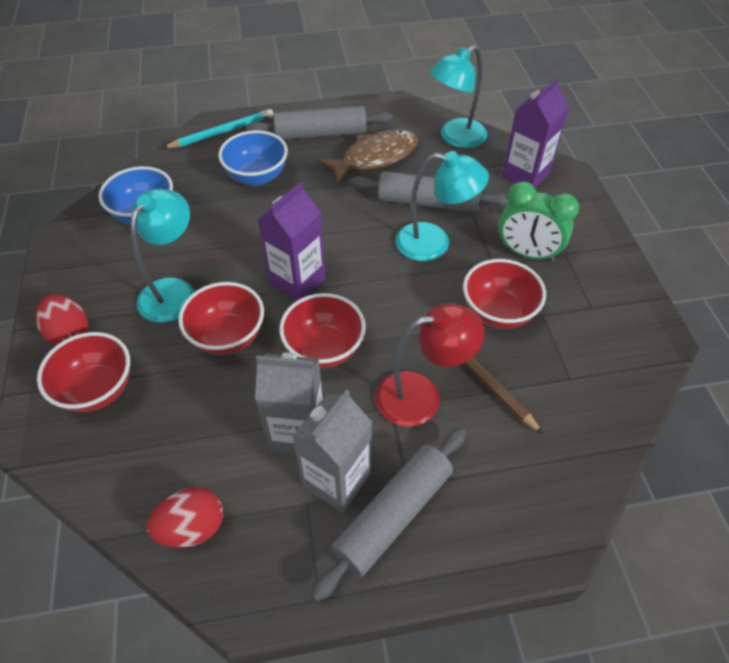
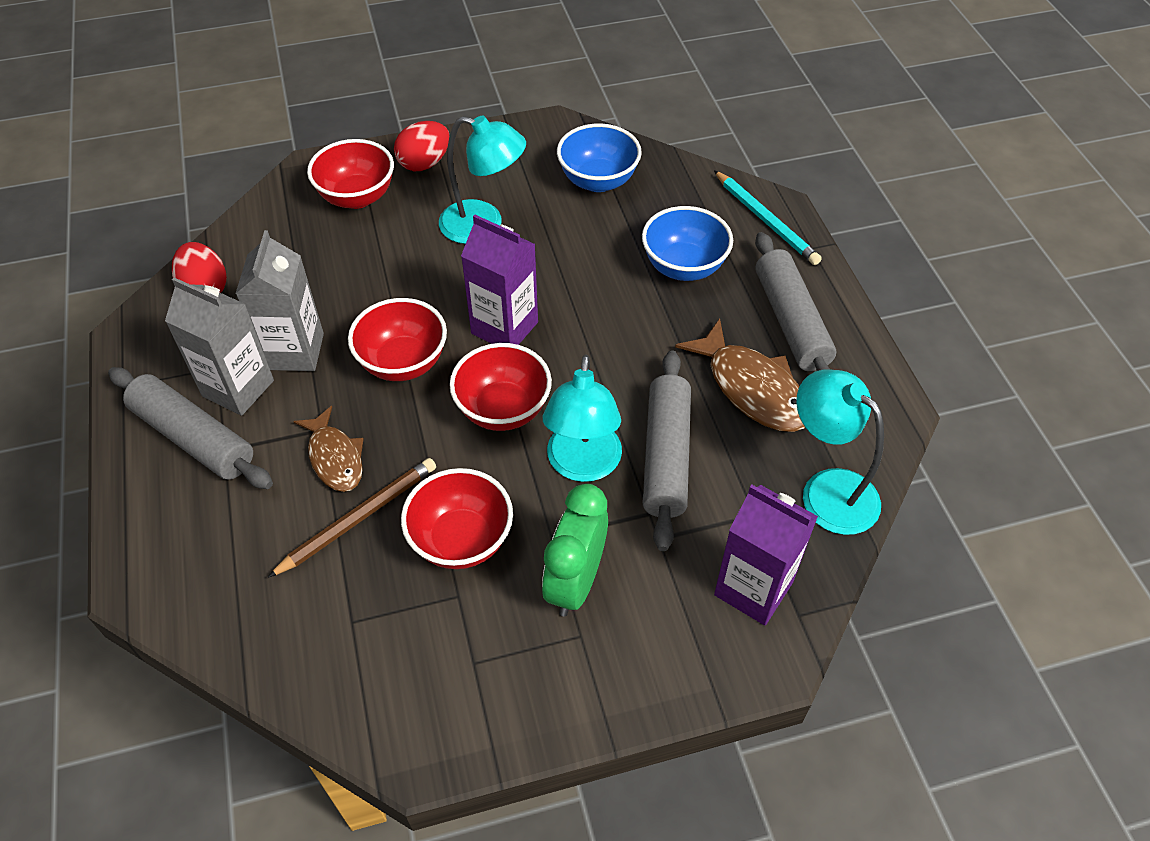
camera: 85 degrees right, 0 degrees up
(228, 337) = (420, 279): red bowl -> red bowl (503, 409)
(421, 395) = (335, 457): red lamp -> brown fish

